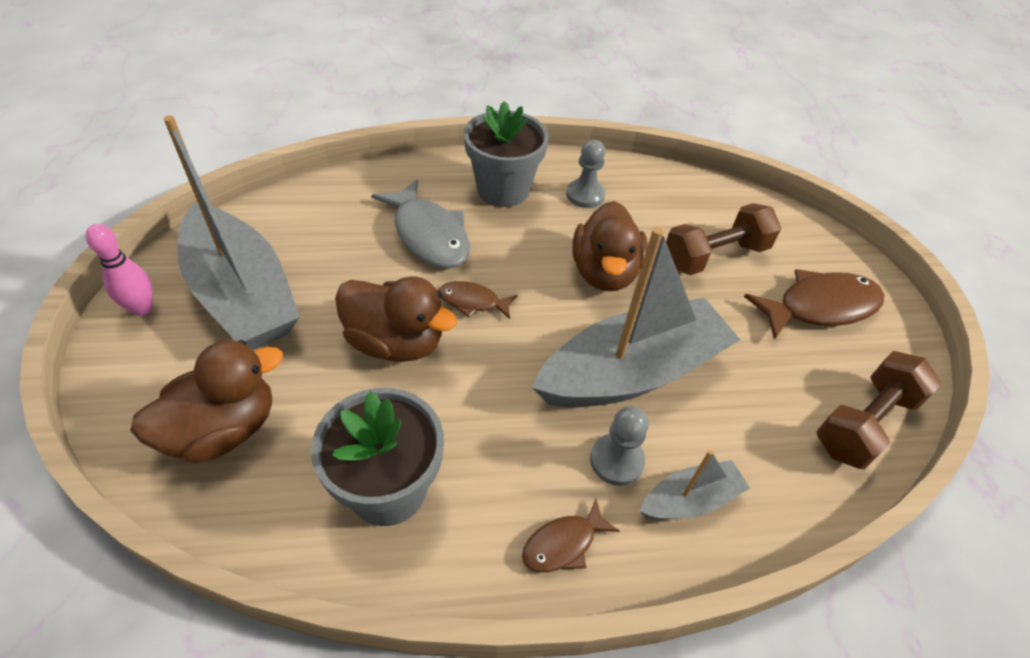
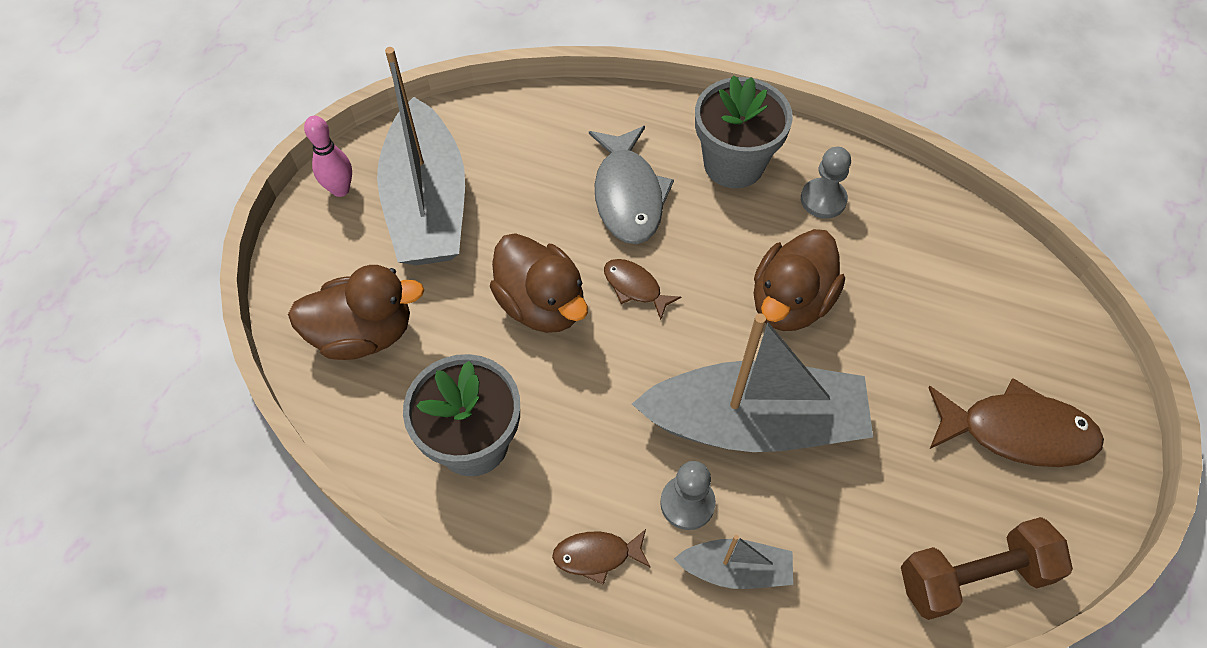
camera: 30 degrees right, 10 degrees up
(715, 256) = (930, 326): brown dumbbell -> none

